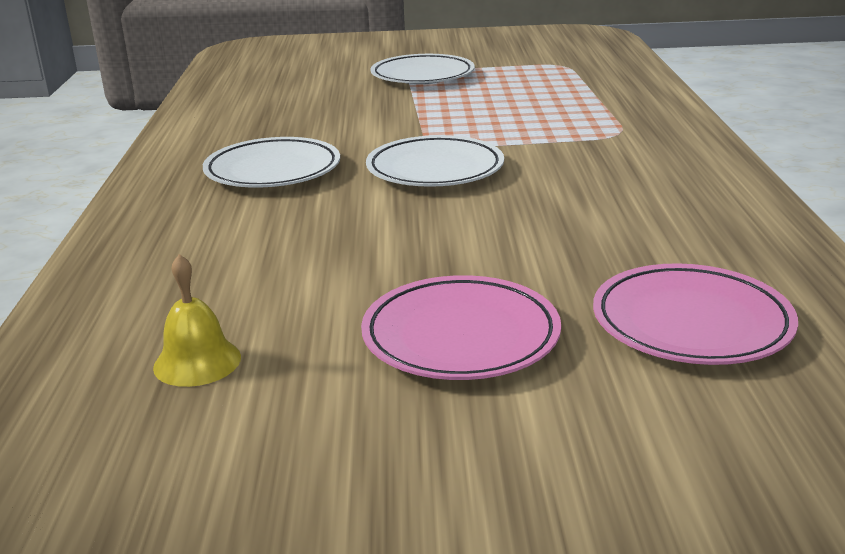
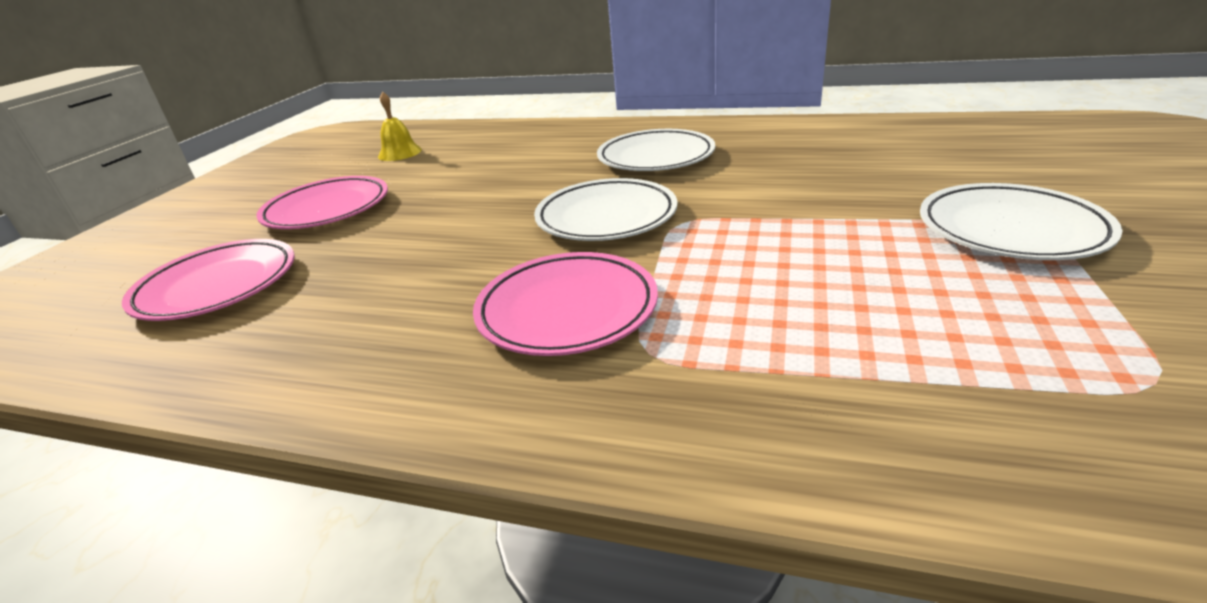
camera: 110 degrees right, 5 degrees up
(592, 158) = (567, 310): none -> pink plate

